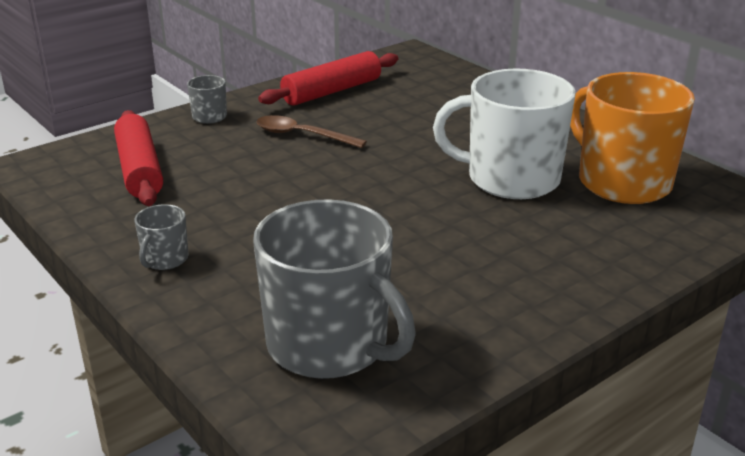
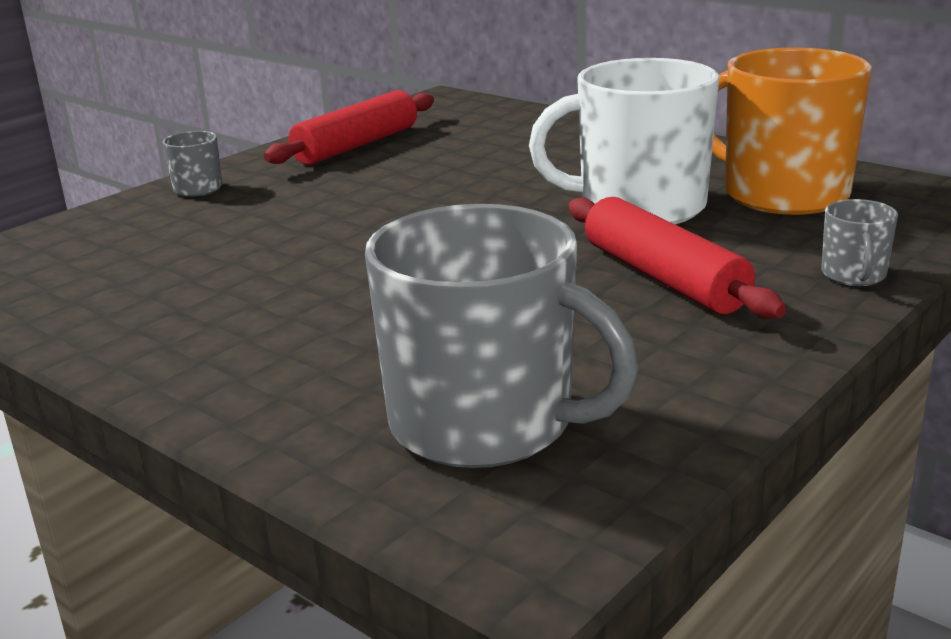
camera: 10 degrees left, 5 degrees down
(139, 170) = (117, 257): red rolling pin -> red rolling pin (663, 278)
(165, 259) = (193, 354): grey mug -> grey mug (853, 275)
(302, 135) = (336, 194): brown spoon -> none

